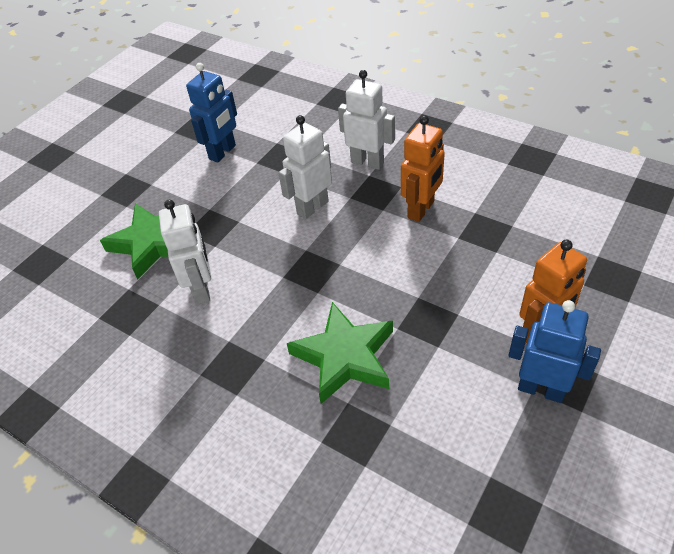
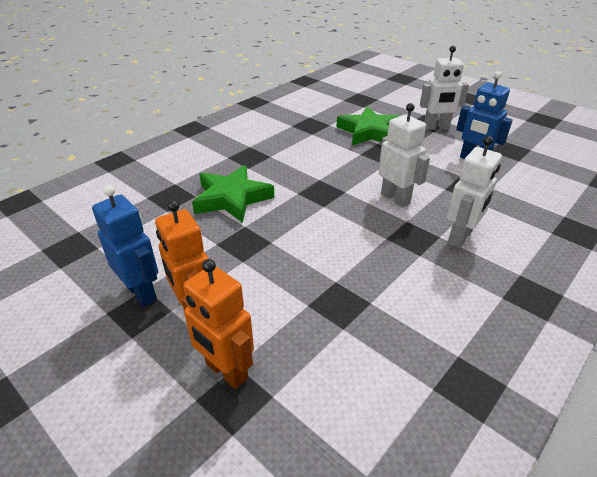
camera: 95 degrees right, 10 degrees down
(202, 289) = (319, 148): white robot -> white robot (436, 128)
(421, 210) = (381, 262): orange robot -> orange robot (226, 371)
(541, 389) = (141, 292): blue robot -> blue robot turned 75 degrees counterclockwise

